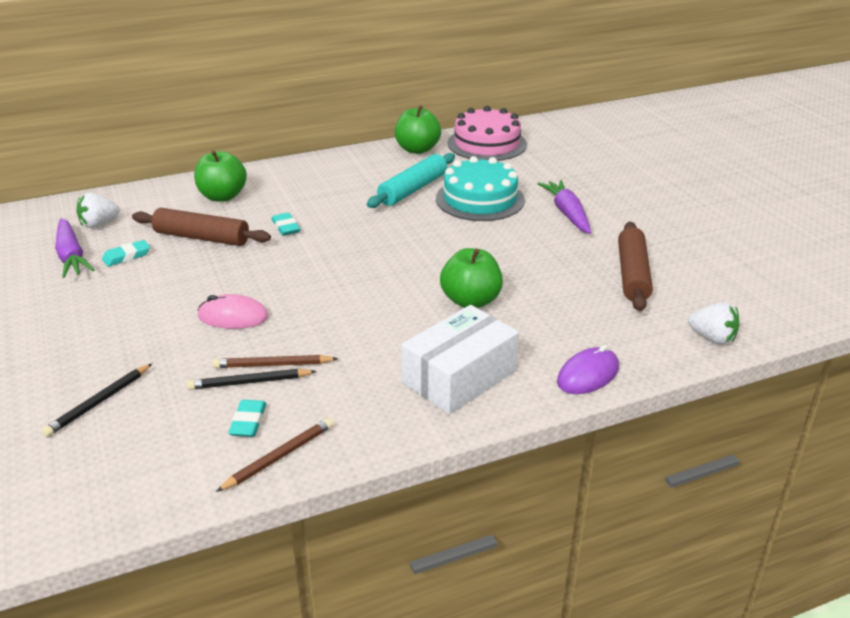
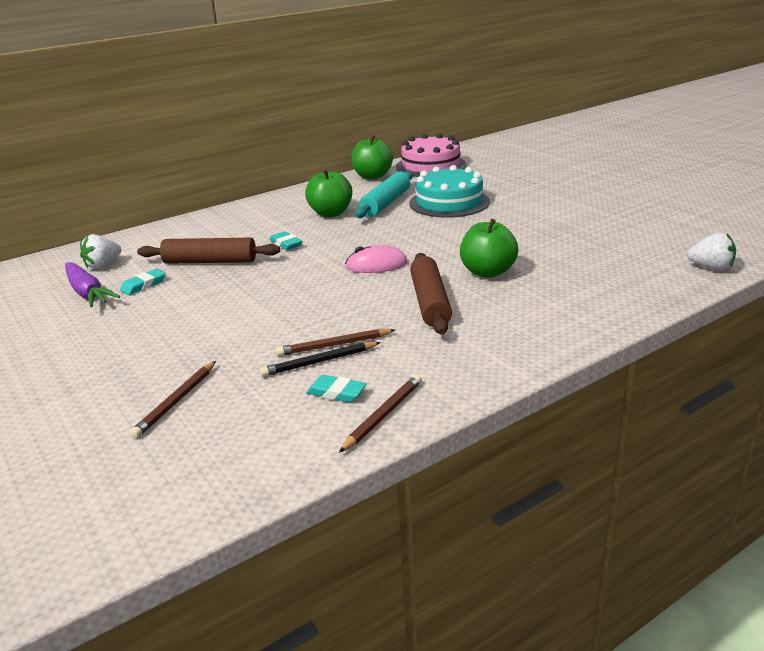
camera: 10 degrees left, 5 degrees down
(99, 402) = (176, 401): black pencil -> brown pencil
(222, 196) = (213, 230): green apple -> green apple (331, 213)
(233, 317) = (274, 315): pink mouse -> pink mouse (376, 265)
(248, 422) = (336, 392): turquoise eraser -> turquoise eraser turned 60 degrees counterclockwise
(459, 377) = (514, 327): white box -> none
(567, 213) = (530, 202): purple carrot -> none
(588, 375) = (626, 308): purple mouse -> none
(632, 274) = (614, 235): brown rolling pin -> brown rolling pin (430, 302)

